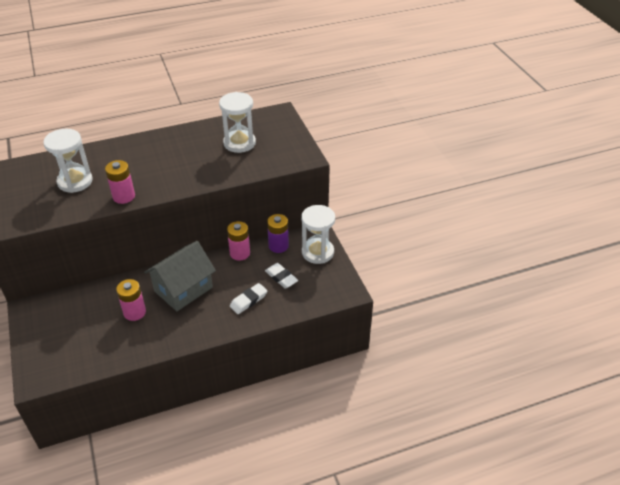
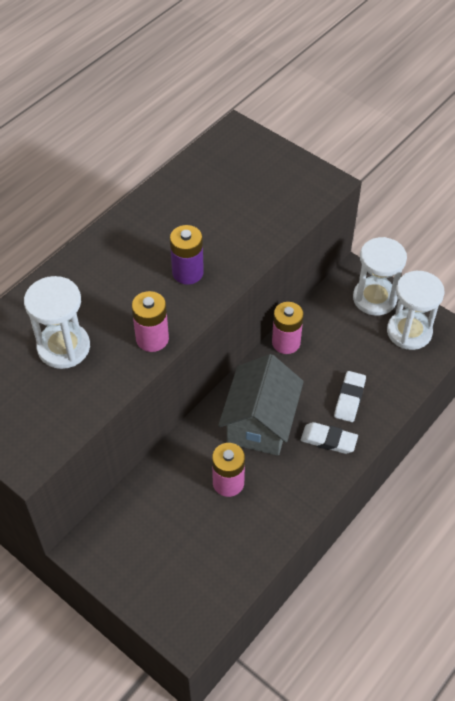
camera: 30 degrees left, 10 degrees up
(239, 143) = (227, 196): white hourglass -> white hourglass (409, 332)
(278, 246) = (323, 311): purple battery -> purple battery (187, 272)
(281, 277) = (361, 351): white eraser -> white eraser (328, 440)

